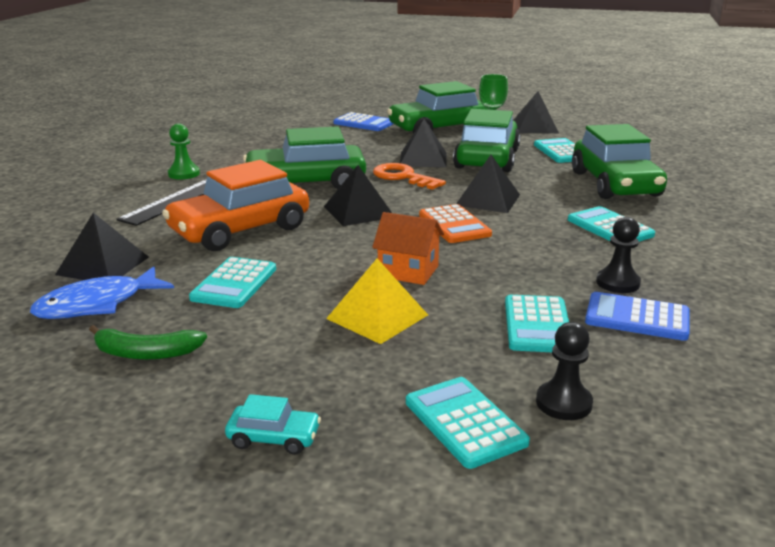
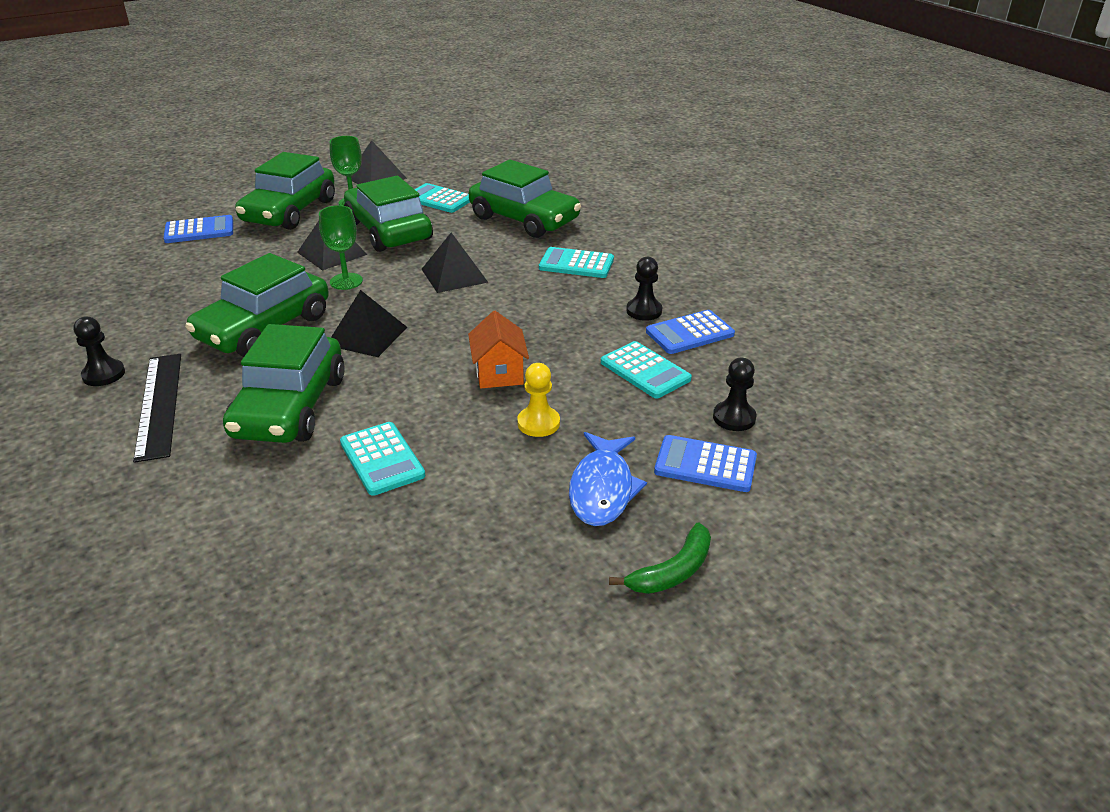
camera: 45 degrees left, 10 degrees up
(97, 304) = (294, 549): blue fish -> blue fish (602, 489)
(103, 265) = (220, 513): black pyramid -> none
(146, 353) = (422, 558): green banana -> green banana (673, 571)
(184, 174) = (103, 374): green pawn -> black pawn
(240, 230) = (290, 407): orange car -> green car
(274, 438) = (621, 551): turquoise car -> none
(377, 316) = (538, 423): yellow pyramid -> yellow pawn
(403, 177) = (346, 281): orange key -> green goblet
(408, 271) = (499, 373): orange house -> orange house turned 75 degrees counterclockwise
(454, 225) = (466, 313): orange calculator -> none
(465, 422) = (705, 464): turquoise calculator -> blue calculator

